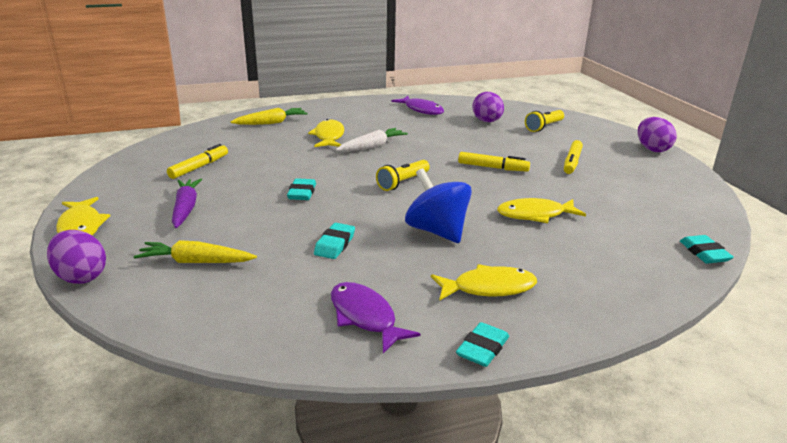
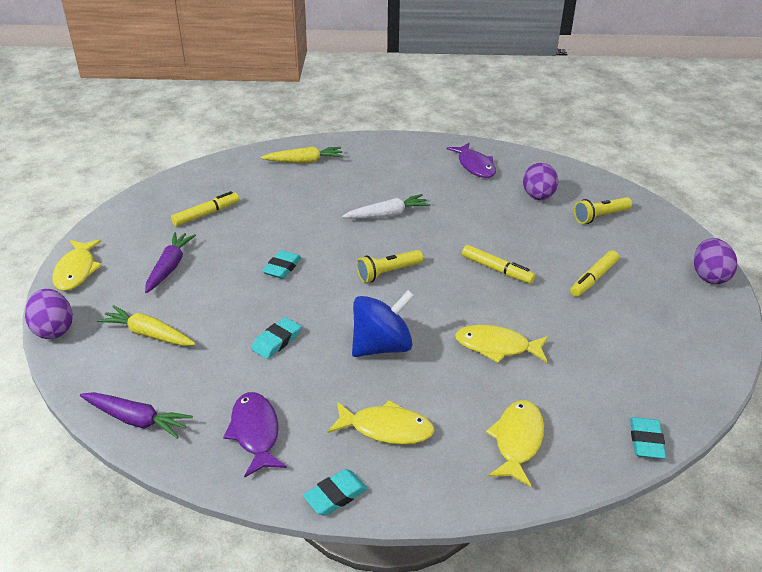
camera: 20 degrees right, 10 degrees up
(227, 333) = (136, 419): none -> purple carrot
(329, 136) = (351, 192): yellow fish -> yellow fish (517, 441)
(437, 231) = (382, 346): blue spinning top -> blue spinning top turned 75 degrees clockwise

